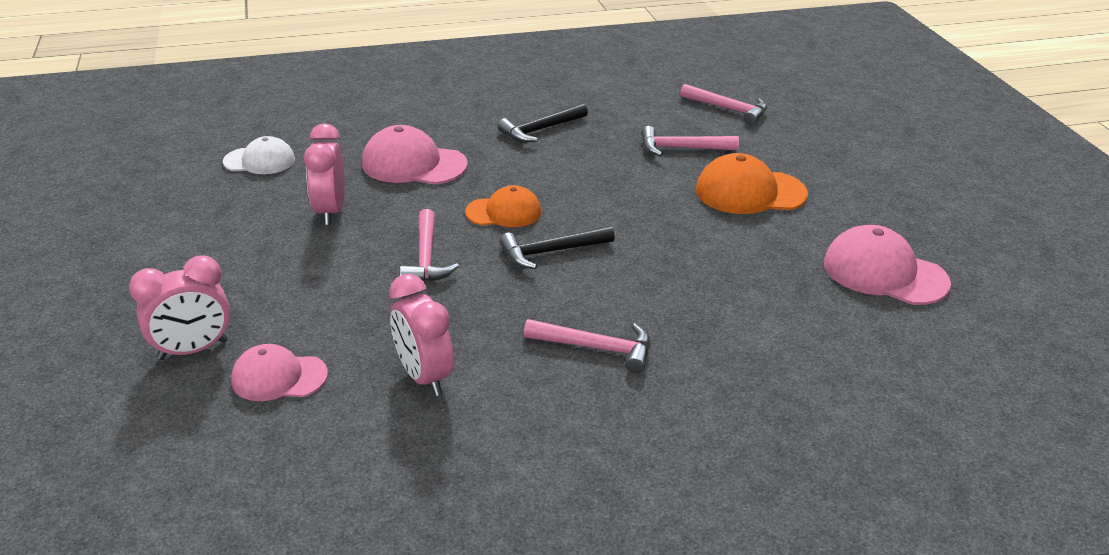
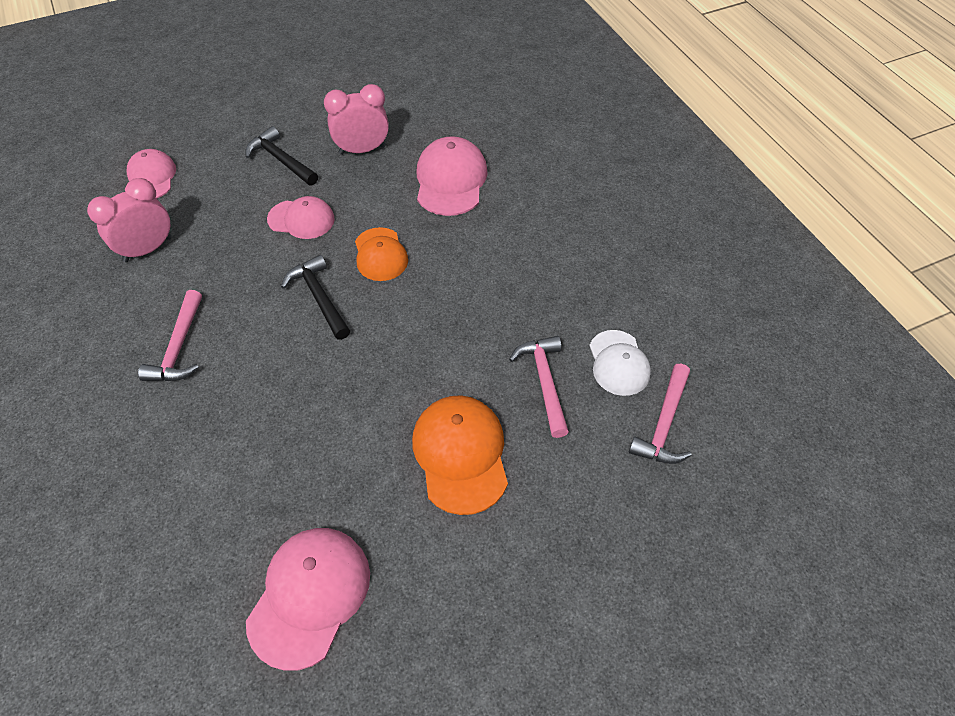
camera: 80 degrees right, 20 degrees up
(193, 350) = (182, 131): pink clock -> none
(259, 161) = (432, 93): white cap -> white cap (618, 363)
(426, 258) = (301, 219): pink hammer -> pink cap
(540, 130) = (546, 256): black hammer -> black hammer (281, 160)

